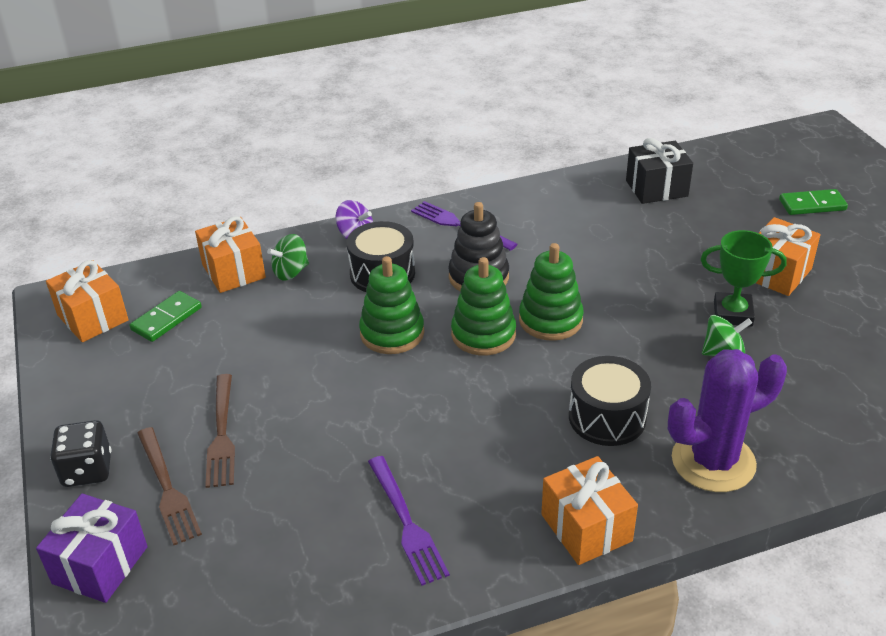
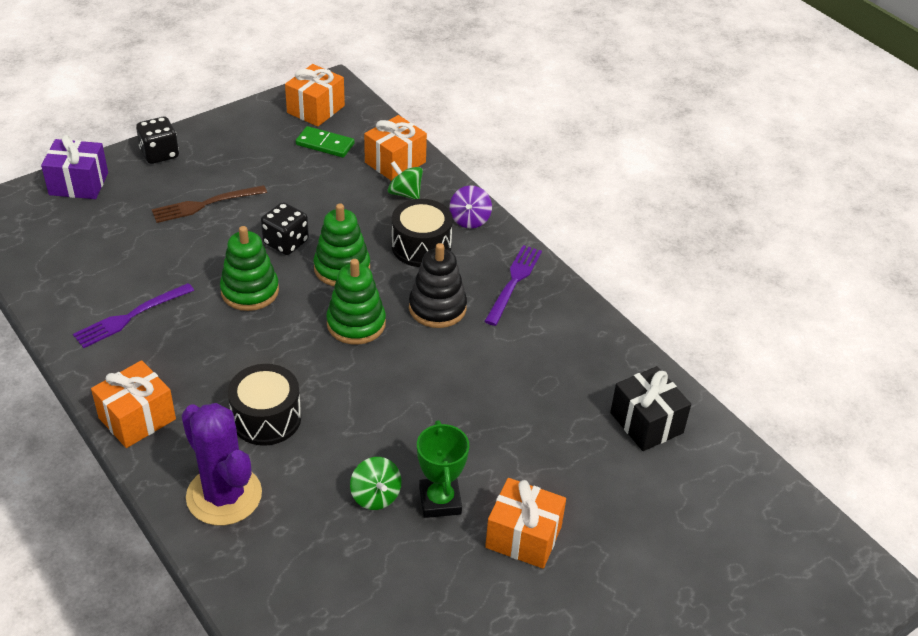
camera: 70 degrees right, 5 degrees up
(168, 489) = (147, 194): brown fork -> none
(329, 371) = (286, 242): none -> black dice
(550, 320) = (389, 365): green stacking toy -> green stacking toy (250, 291)
(812, 205) = (676, 569): green domino -> none

